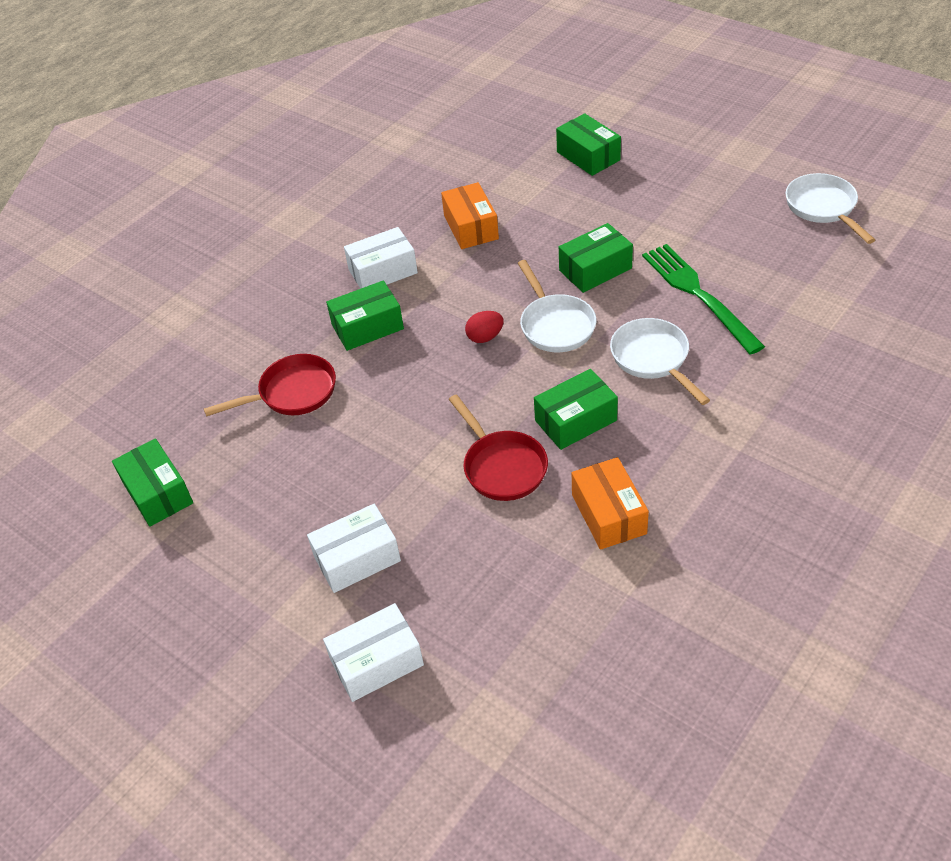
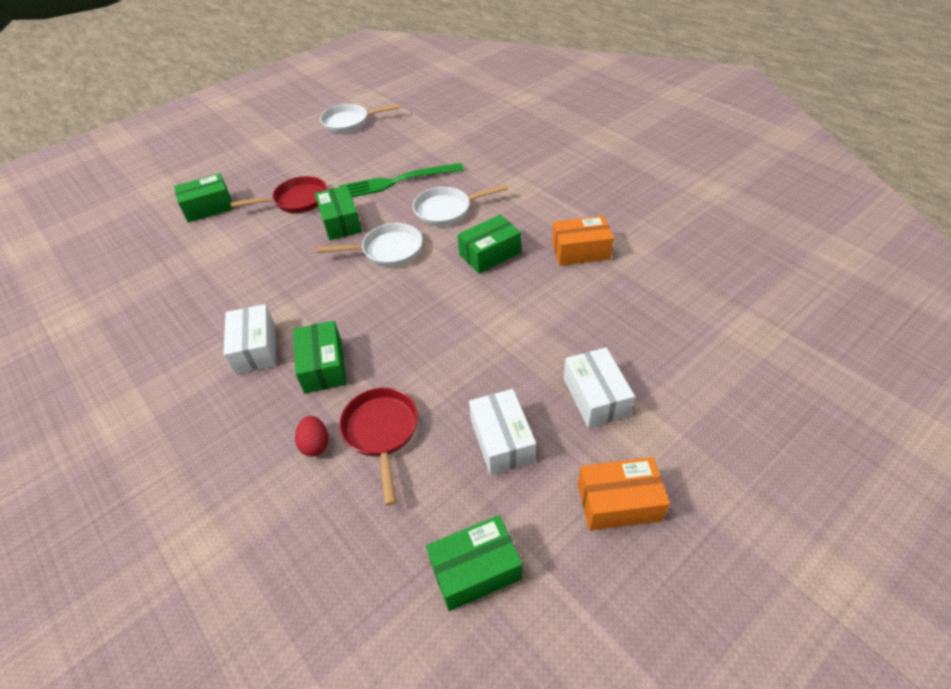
camera: 80 degrees left, 0 degrees up
(376, 662) = (700, 392): white box -> white box (502, 440)
(471, 227) = (240, 283): orange box -> orange box (619, 502)
(485, 337) = (379, 290): red egg -> red egg (315, 444)
(502, 466) = (521, 297): red pan -> red pan (297, 200)
(575, 420) = (490, 254): green box -> green box turned 75 degrees clockwise

